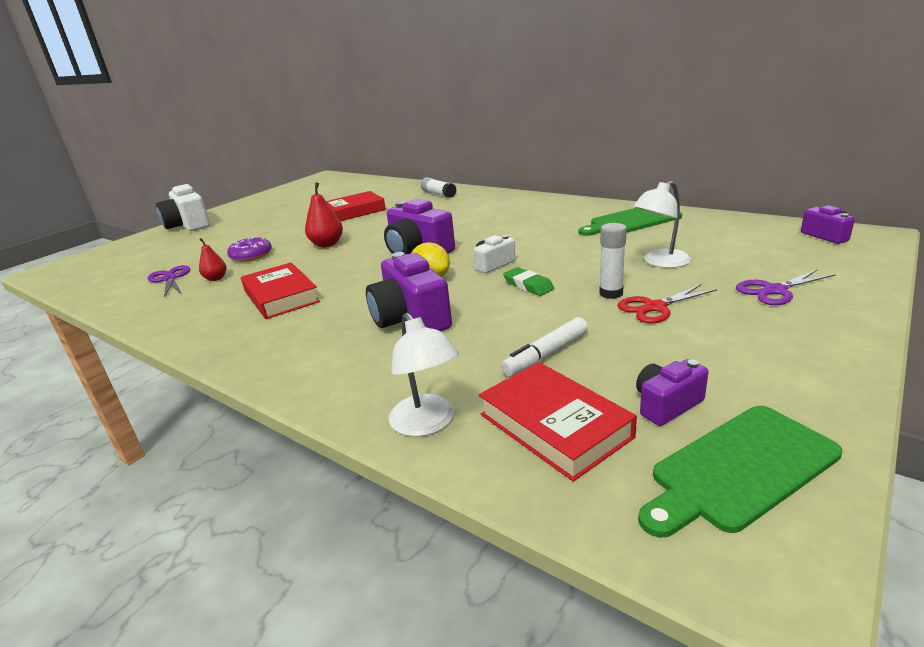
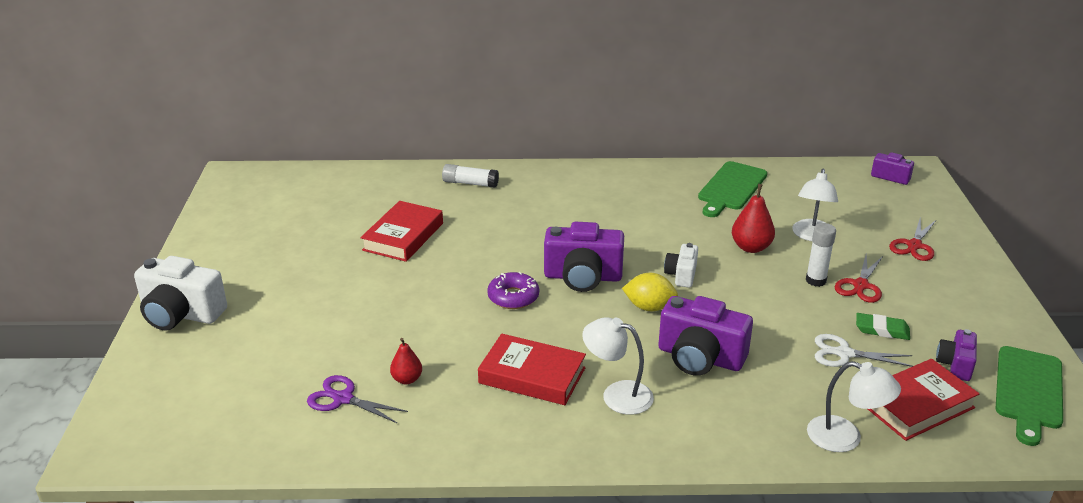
camera: 40 degrees left, 5 degrees up
(251, 255) = (389, 336): purple donut -> purple donut (513, 297)
(309, 324) = (617, 394): none -> white lamp
(327, 244) = (460, 294): red pear -> red pear (751, 247)
(528, 285) = (743, 290): green eraser -> green eraser (882, 330)
(546, 354) = (844, 353): white marker -> white scissors
(554, 425) = (916, 405): red book -> red book turned 45 degrees counterclockwise
(774, 290) = (914, 245): purple scissors -> red scissors

